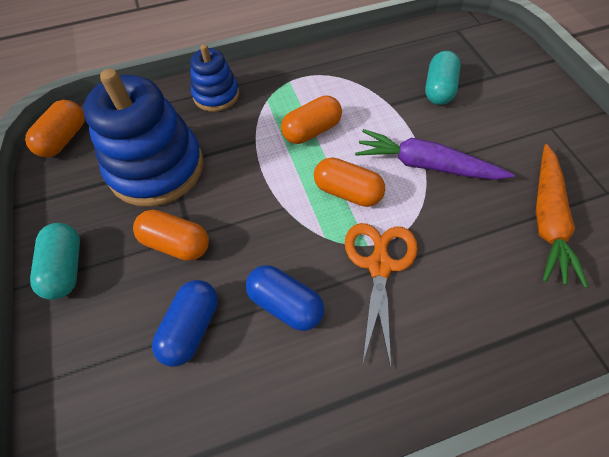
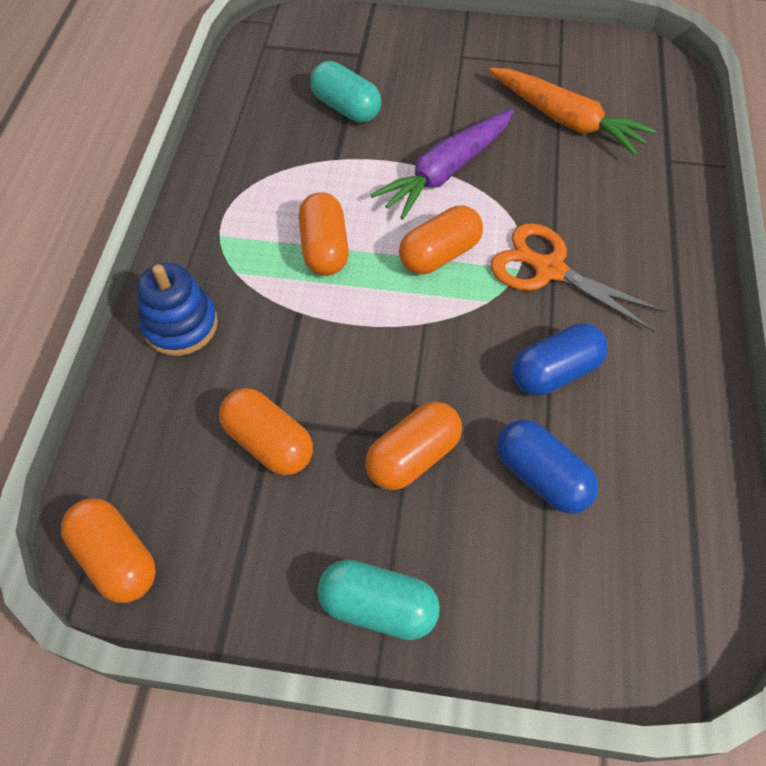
camera: 65 degrees left, 0 degrees up
(156, 168) = (269, 442): blue stacking toy -> orange capsule

